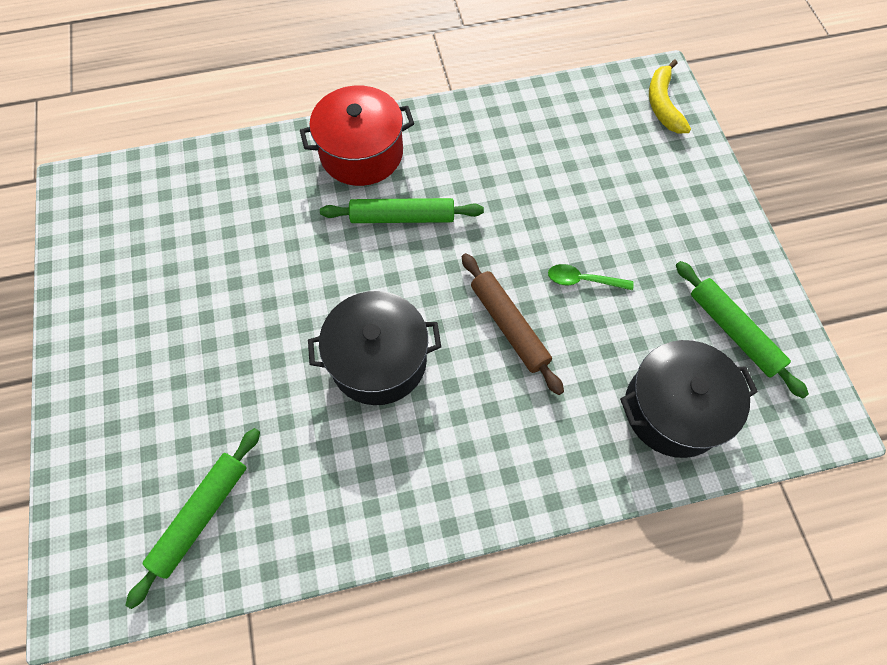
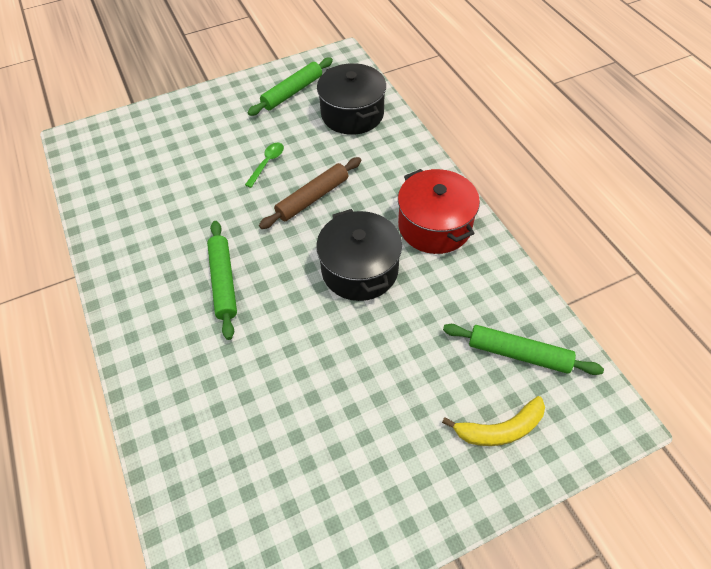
camera: 100 degrees left, 10 degrees down
(361, 153) = (153, 330): red pot -> red pot (434, 226)
(583, 280) = (267, 163): green spoon -> green spoon turned 150 degrees counterclockwise
(662, 104) = (100, 136): yellow banana -> yellow banana (500, 429)

